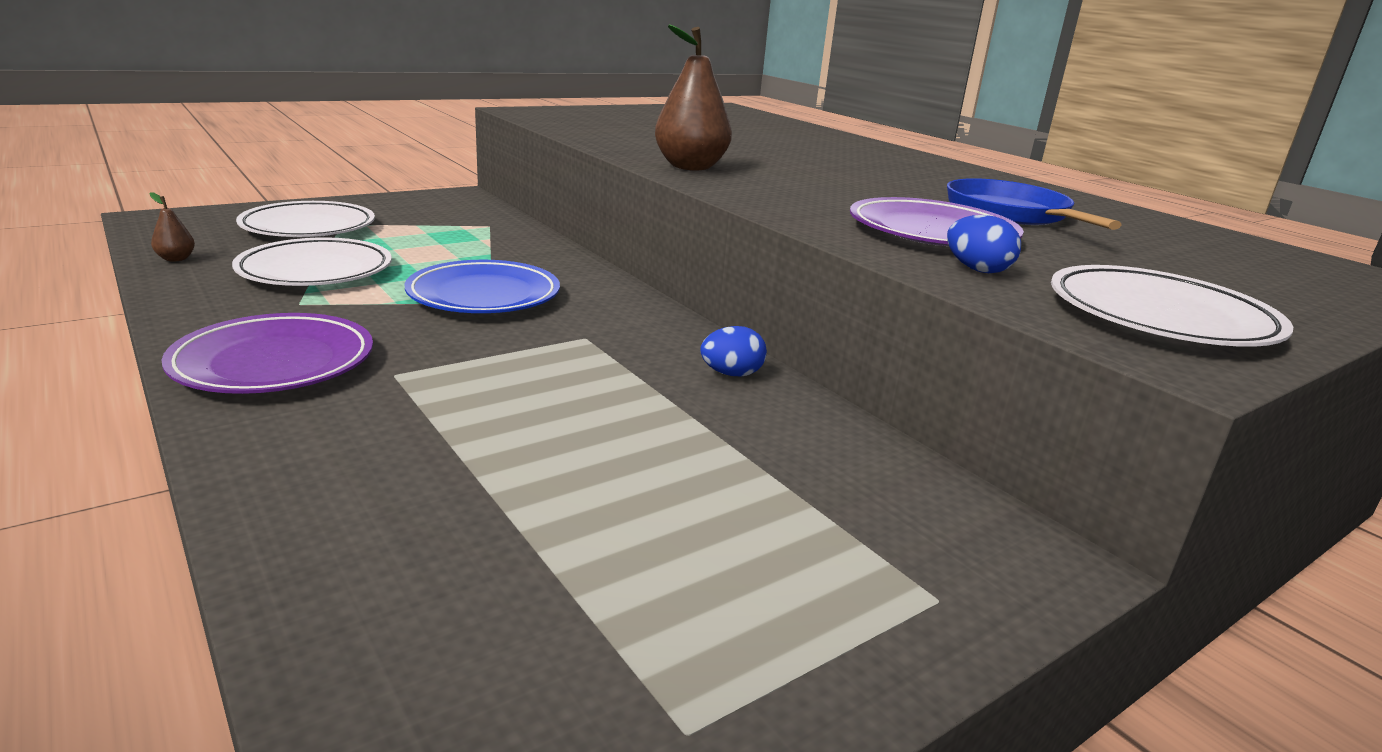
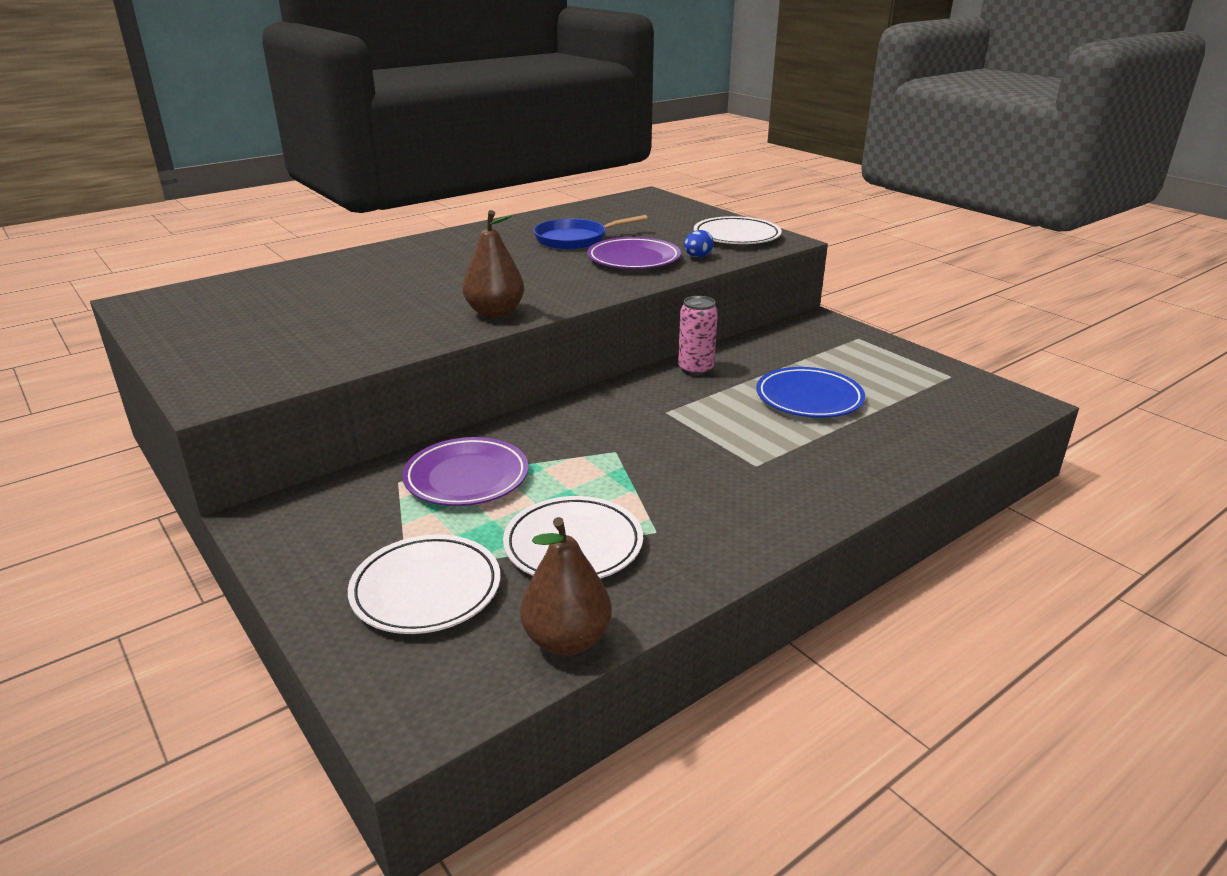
camera: 90 degrees left, 5 degrees up
(176, 259) = (567, 640): brown pear -> brown pear, size x2.20
(274, 362) = (765, 511): purple plate -> purple plate (466, 477)
(484, 295) = (603, 456): blue plate -> blue plate (809, 398)
(731, 374) = (695, 369): blue egg -> pink can

